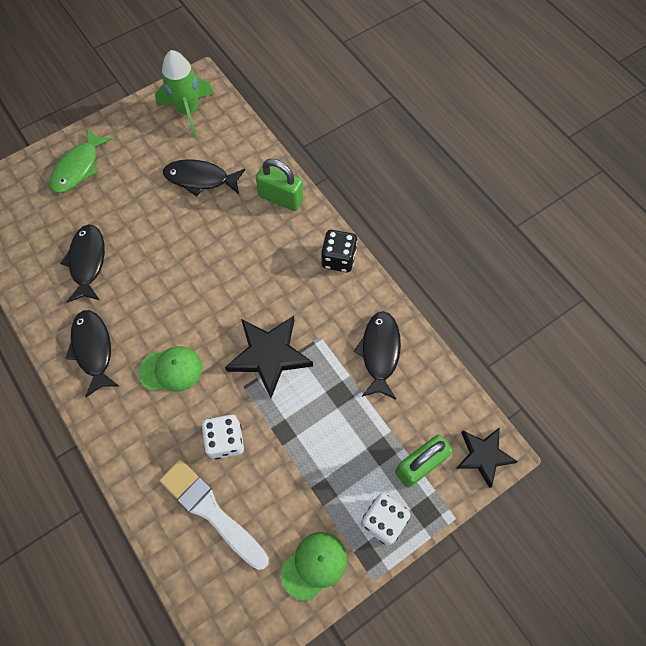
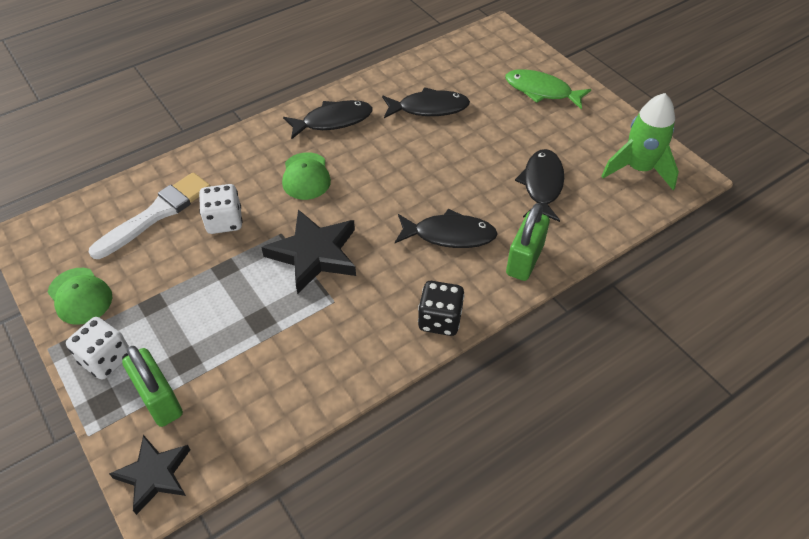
camera: 90 degrees right, 15 degrees down
(380, 352) = (308, 362): black fish -> black fish (449, 235)

